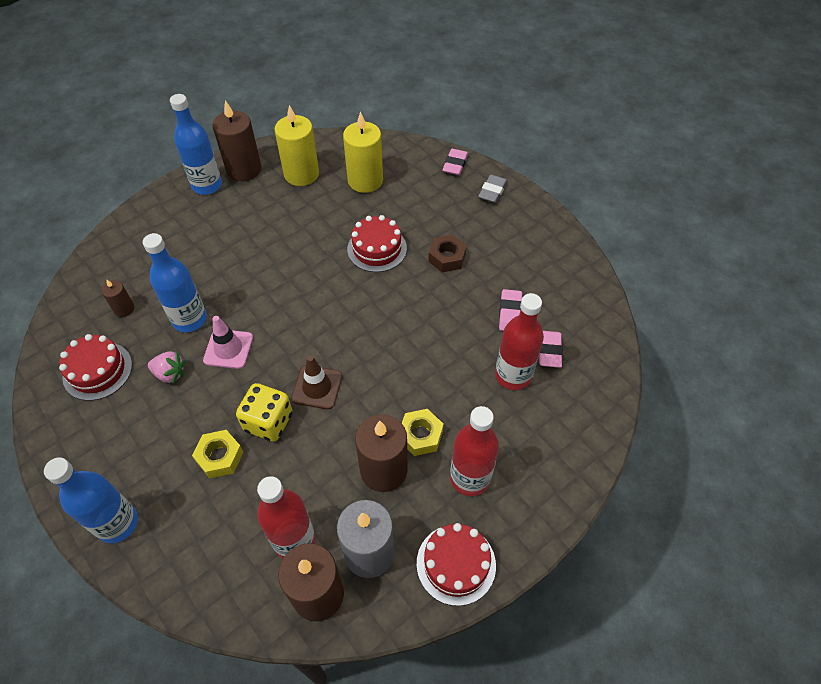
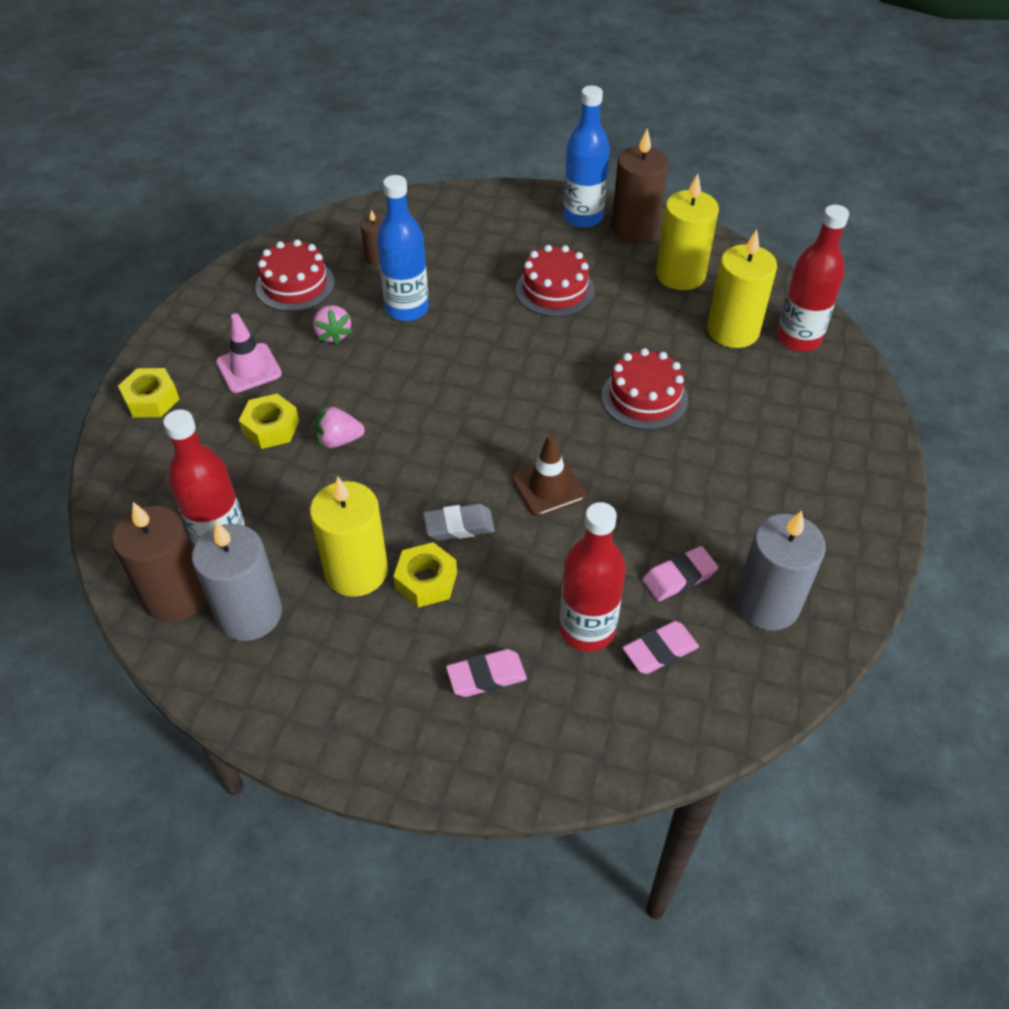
camera: 55 degrees right, 5 degrees down
(117, 523) = (151, 399): blue bottle -> yellow nut
(228, 349) = (398, 358): pink traffic cone -> pink traffic cone (249, 368)
(268, 422) = (339, 440): yellow dice -> pink strawberry
(317, 387) = (412, 454): brown traffic cone -> brown traffic cone (548, 487)
(383, 470) = (356, 571): brown candle -> yellow candle
(447, 257) = (699, 468): brown nut -> none
(455, 164) = (856, 396): pink eraser -> pink eraser (486, 676)
(456, 564) = (289, 704): red cake -> red cake (555, 290)
(470, 478) = (407, 660): red bottle -> red bottle (798, 339)
(492, 191) = (856, 456): grey eraser -> grey eraser (459, 526)
(553, 287) = (767, 604): none -> grey candle

